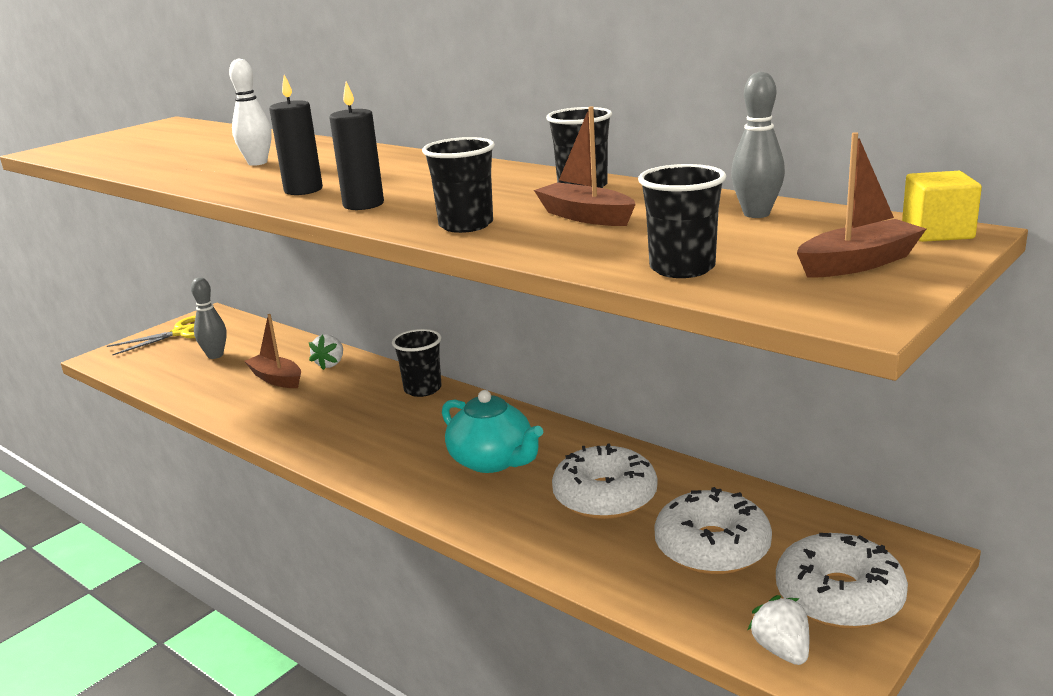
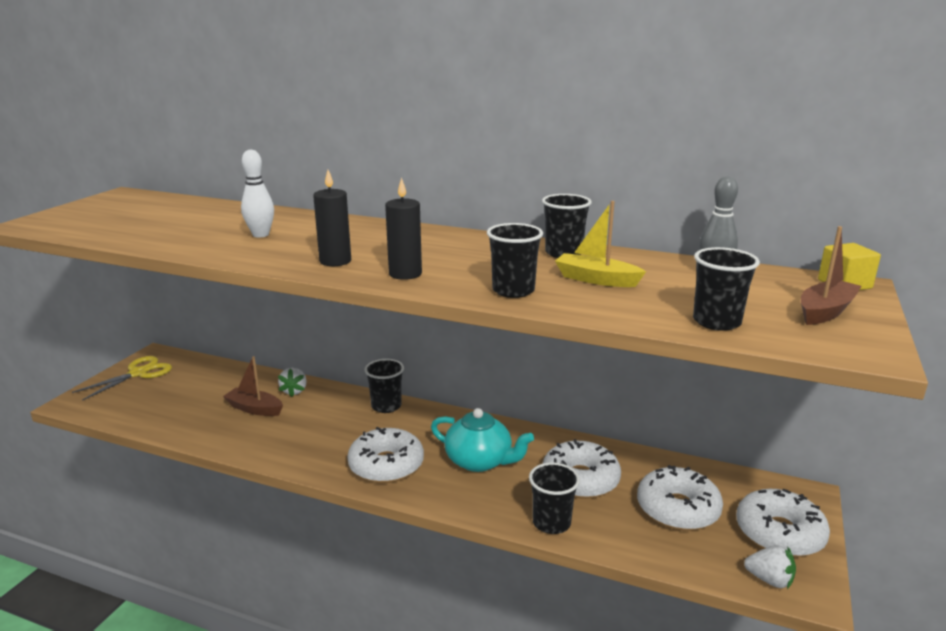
camera: 20 degrees left, 0 degrees up
(215, 355) = (184, 392): grey bowling pin -> none
(380, 453) = (386, 465): none -> white donut
(533, 541) = (551, 523): none -> black cup
(585, 216) = (596, 279): brown boat -> yellow boat
(781, 650) = (769, 580): white strawberry -> white strawberry turned 150 degrees clockwise

